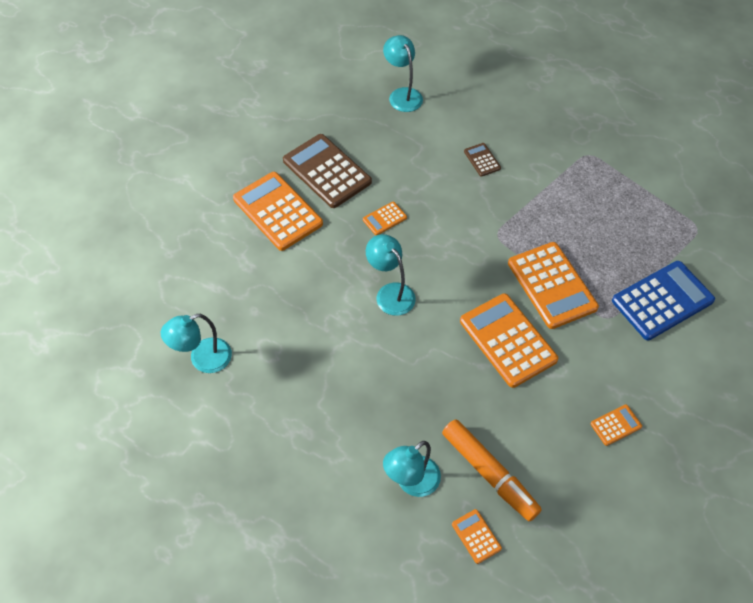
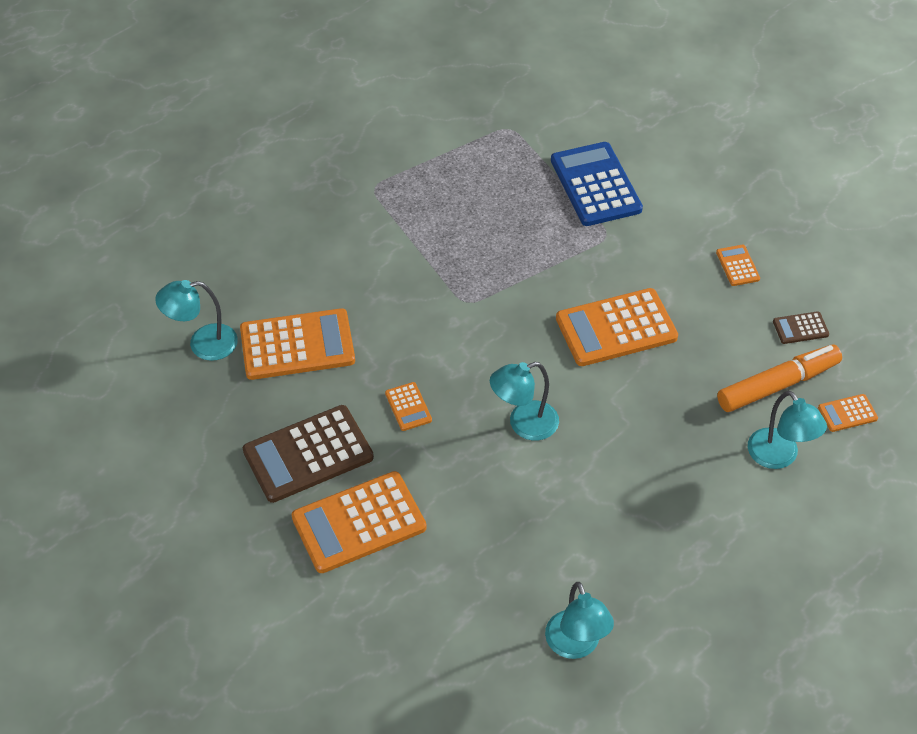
camera: 75 degrees left, 5 degrees down
(482, 160) = (347, 288): brown calculator -> brown calculator (800, 328)
(551, 285) = (552, 271): orange calculator -> orange calculator (297, 345)

